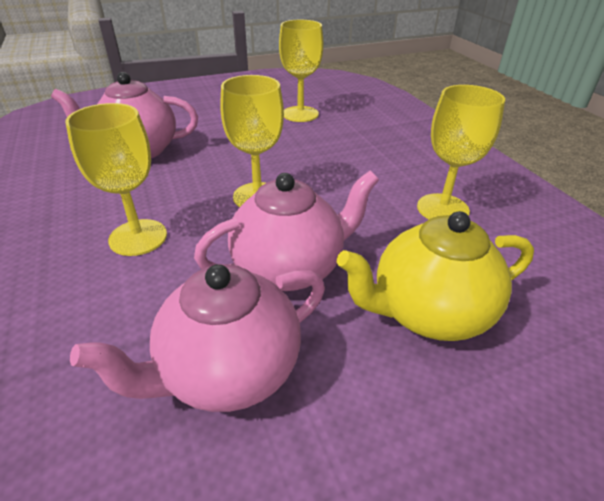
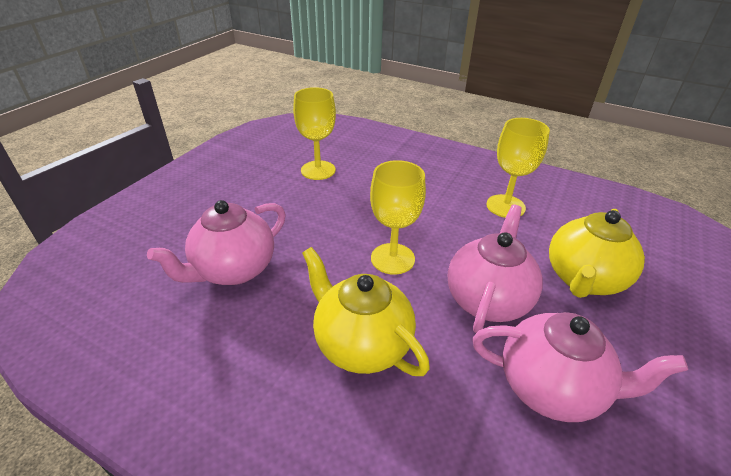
camera: 40 degrees left, 0 degrees up
(138, 237) = (361, 344): yellow goblet -> yellow teapot
(228, 371) = (552, 388): pink teapot -> pink teapot turned 90 degrees counterclockwise

